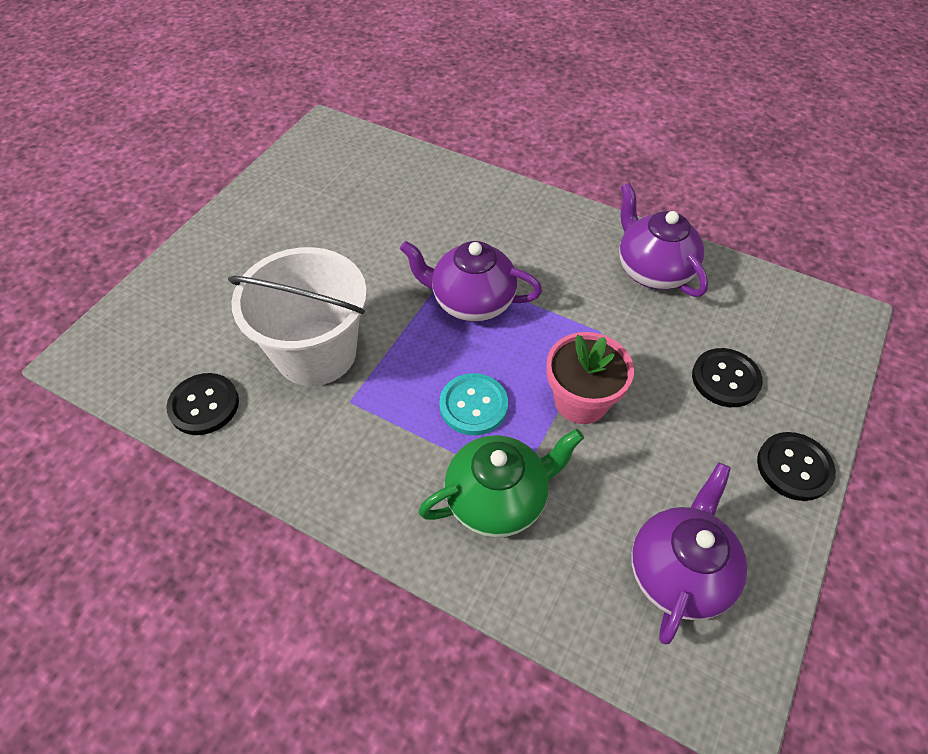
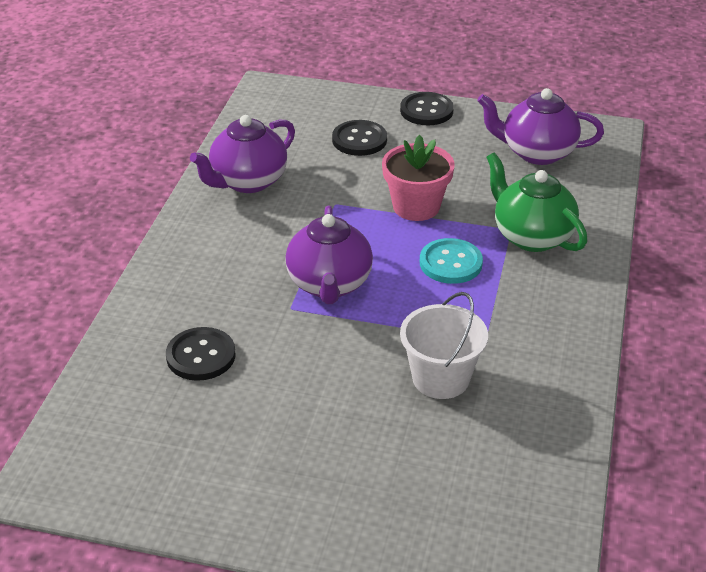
camera: 105 degrees left, 15 degrees down
(204, 405) = (544, 442): black button -> black button (201, 356)
(316, 352) = (440, 378): white bucket -> white bucket, size x0.65

